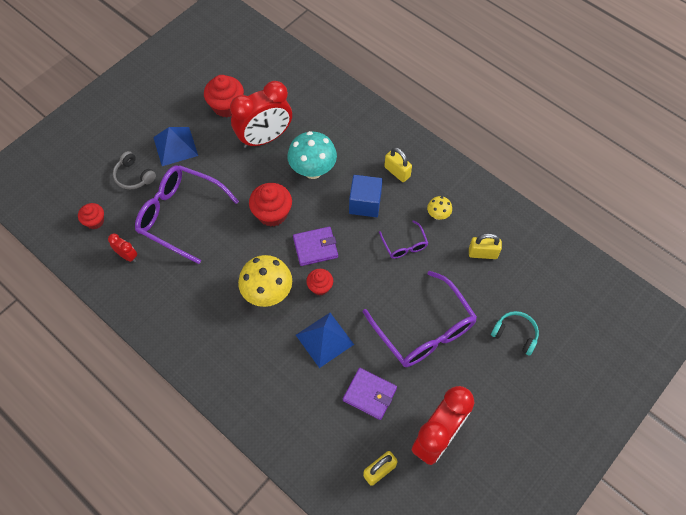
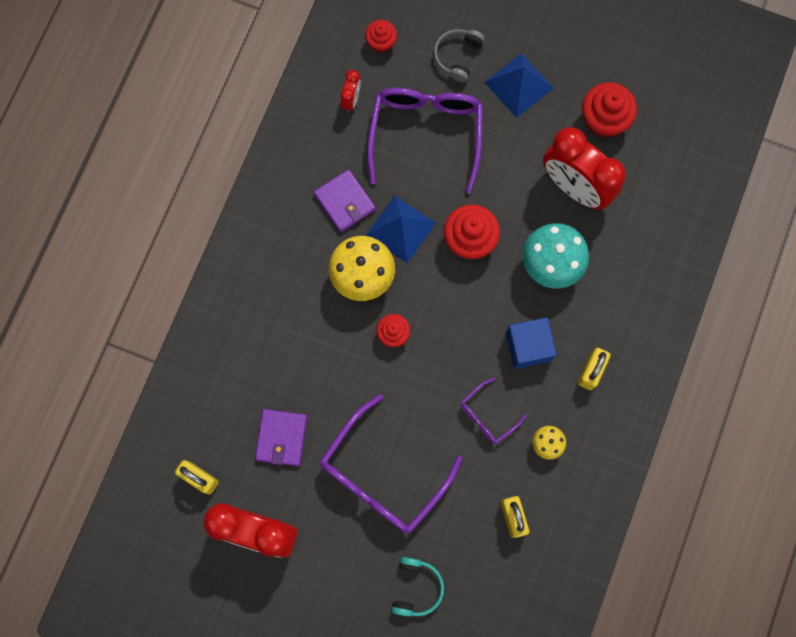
camera: 70 degrees right, 15 degrees up
(315, 247) = (443, 309): purple wallet -> purple wallet (344, 202)
(324, 339) = (329, 363): blue pyramid -> blue pyramid (401, 229)

